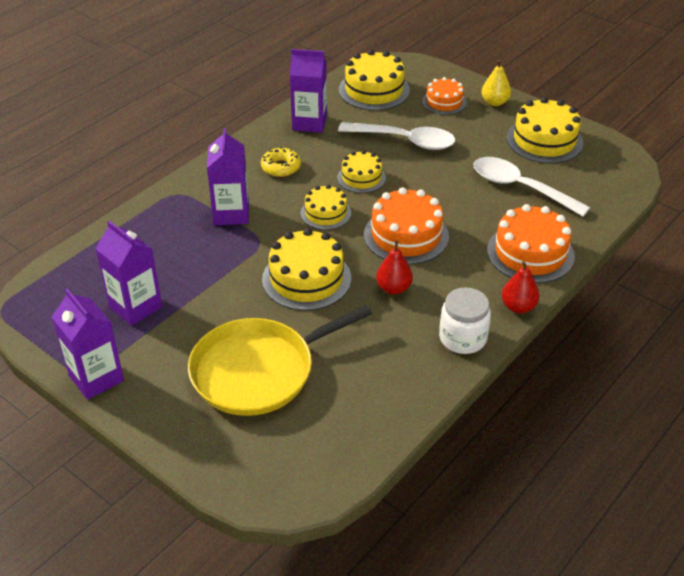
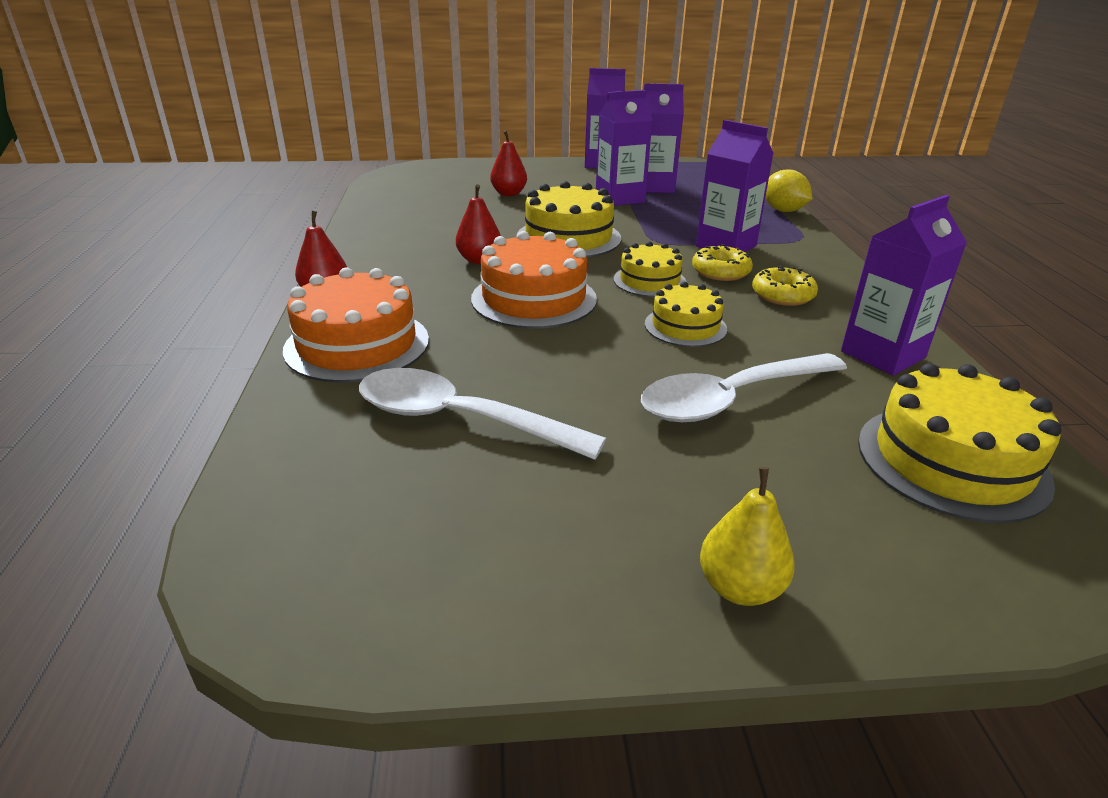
camera: 135 degrees right, 10 degrees down
(121, 222) = (783, 210): none -> yellow lemon
(191, 306) = (620, 198): none -> purple carton
(258, 371) = (509, 194): yellow pan -> red pear
(277, 197) = (720, 272): none -> yellow donut
(444, 102) = (818, 515): orange cake -> none
(462, 338) = (364, 256): white jar -> none
(520, 188) = (460, 419): white spoon -> white spoon turned 150 degrees counterclockwise
(544, 140) = (516, 545): yellow cake -> none

